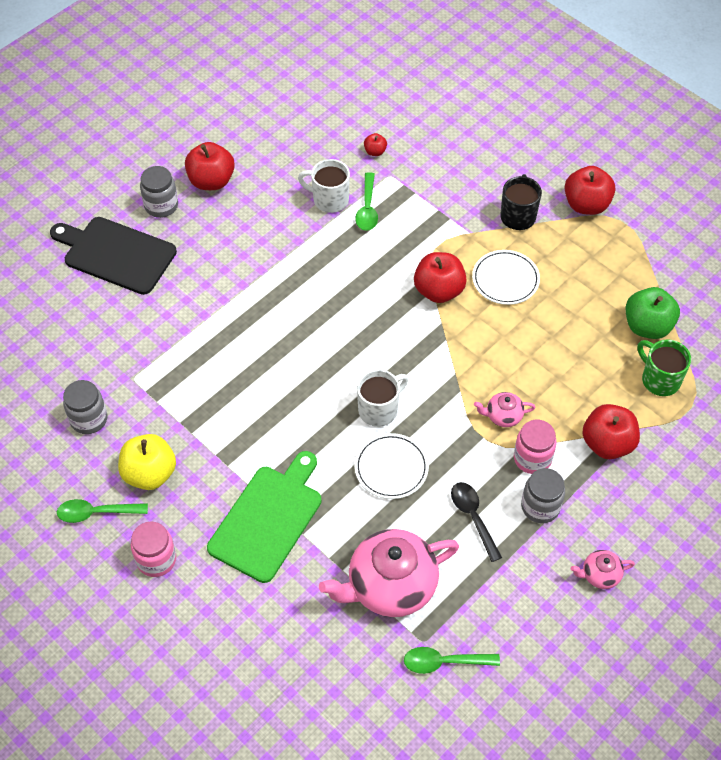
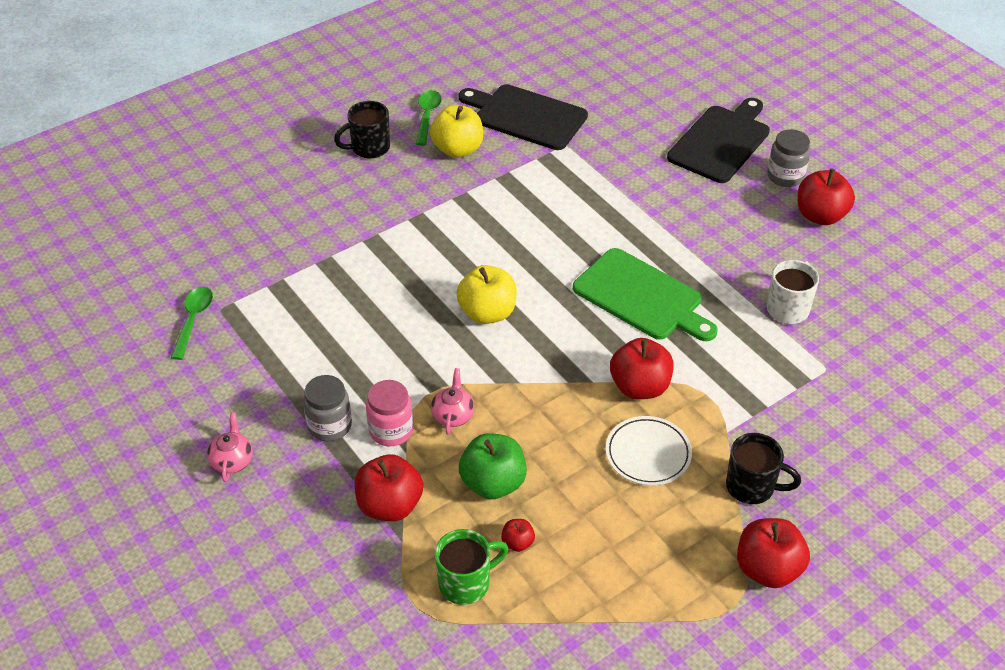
camera: 100 degrees right, 10 degrees down
(89, 419) = (526, 116): grey jar -> black cutting board
(156, 559) = (369, 148): pink jar -> black mug
(268, 519) = (385, 219): green cutting board -> green cutting board (641, 297)
(367, 208) = (772, 340): green spoon -> none
(375, 151) = (867, 360): red apple -> red apple (517, 543)
(379, 409) = (487, 313): white mug -> yellow apple
(390, 586) = (285, 293): pink teapot -> none
(391, 468) = (414, 312): white plate -> none
(473, 517) = (336, 367): black spoon -> none
(647, 326) = (551, 591): green apple -> green apple (493, 483)

